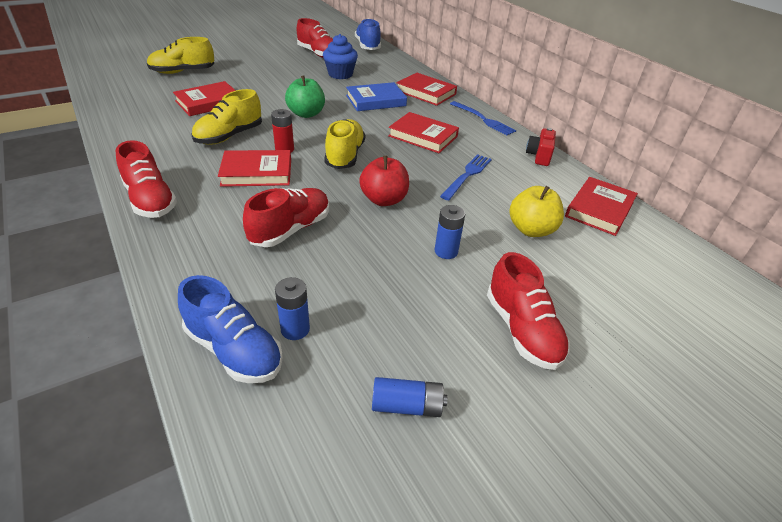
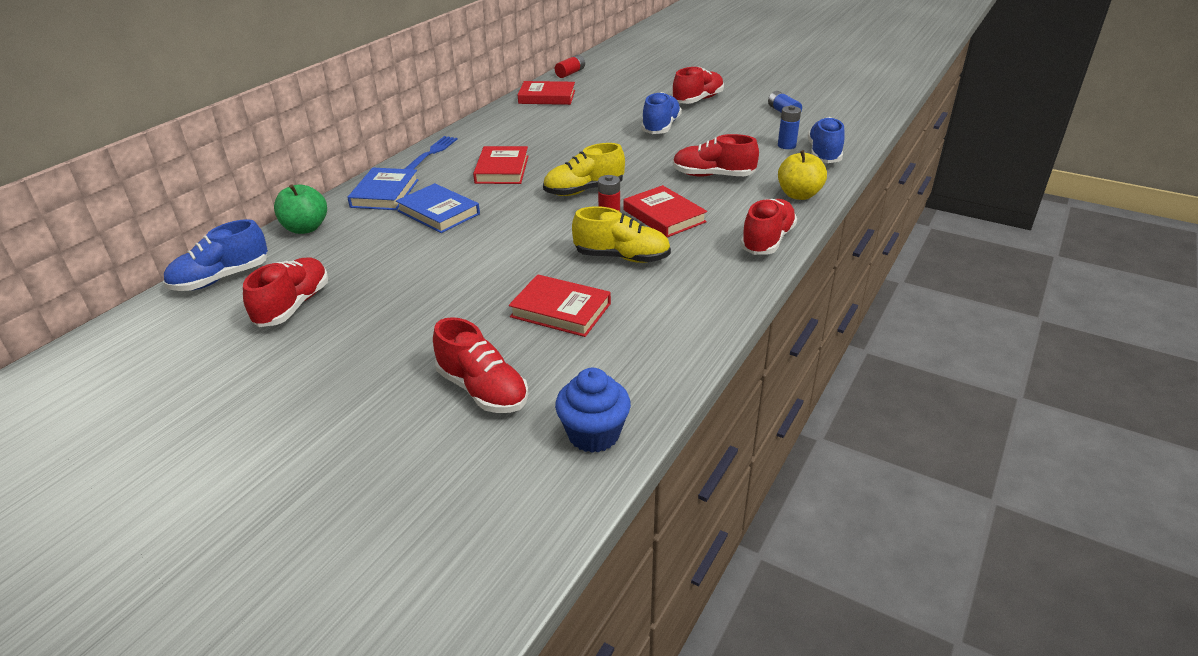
camera: 115 degrees left, 5 degrees down
(183, 72) = (482, 390): yellow shoe -> red shoe
(306, 114) = (519, 238): green apple -> green apple (305, 228)
(340, 74) = (371, 259): blue cupcake -> blue cupcake (593, 434)
(384, 200) = (630, 158): red apple -> none
(426, 92) = (385, 193): red book -> blue book
(446, 251) = (661, 127): blue battery -> blue shoe
(467, 175) = (552, 140): blue fork -> none
(531, 230) = (601, 110): yellow apple -> yellow apple (799, 195)
(539, 156) = (485, 122): red camera -> none
(694, 256) = (570, 73): none -> red battery

